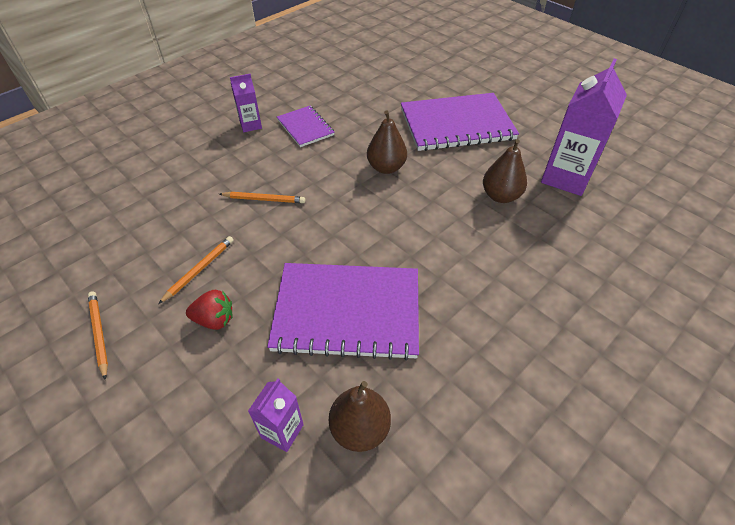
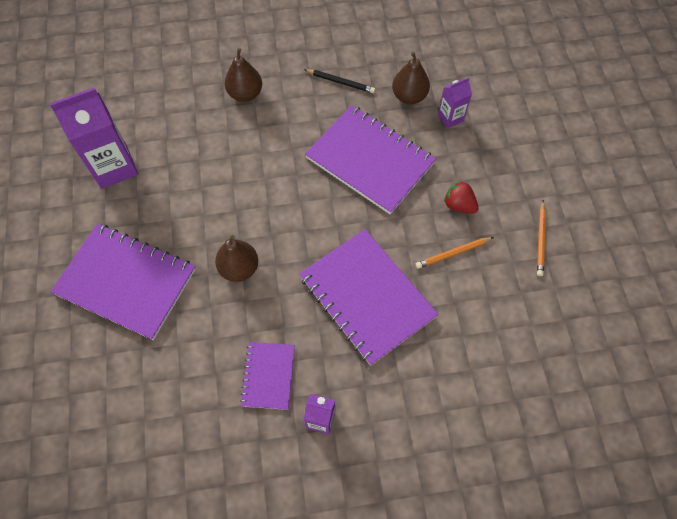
camera: 145 degrees left, 15 degrees up
(264, 199) = (367, 297): orange pencil -> purple notebook
(463, 391) = (340, 82): none -> black pencil
(500, 196) = (182, 182): brown pear -> brown pear (245, 94)

